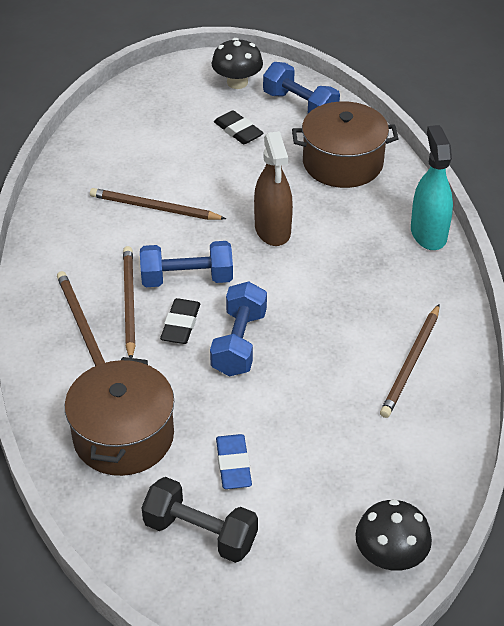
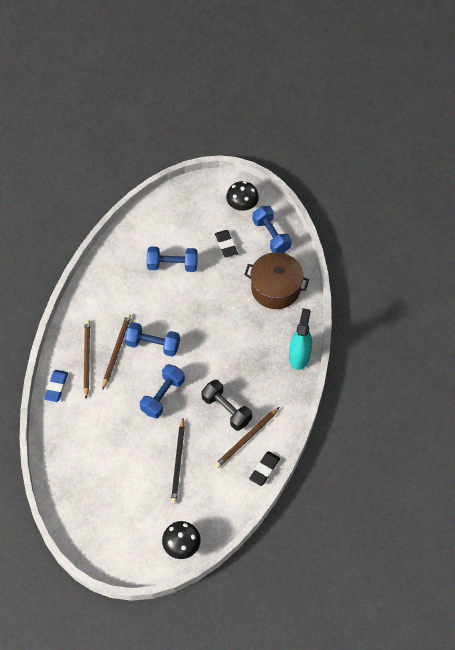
camera: 20 degrees right, 15 degrees up
(123, 436) = (82, 434): brown pot -> none
(154, 208) = (155, 289): brown pencil -> none
(167, 173) = (172, 265): none -> blue dumbbell
(180, 325) = (137, 374): black eraser -> black eraser (264, 469)
(200, 533) = (97, 501): black dumbbell -> black dumbbell (226, 410)
(233, 465) = (129, 469): blue eraser -> blue eraser (56, 387)
(272, 230) = (213, 325): brown spray bottle -> none
(315, 430) = (178, 462): none -> black pencil

